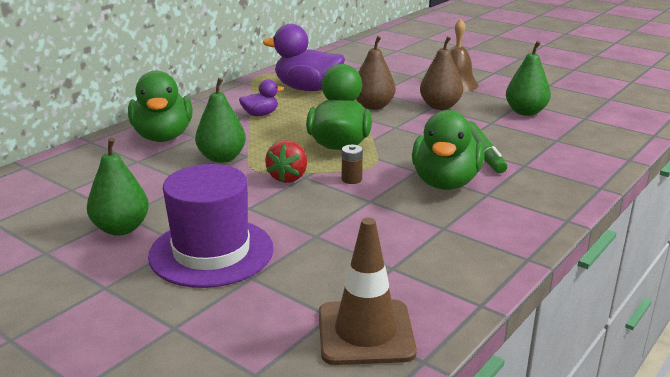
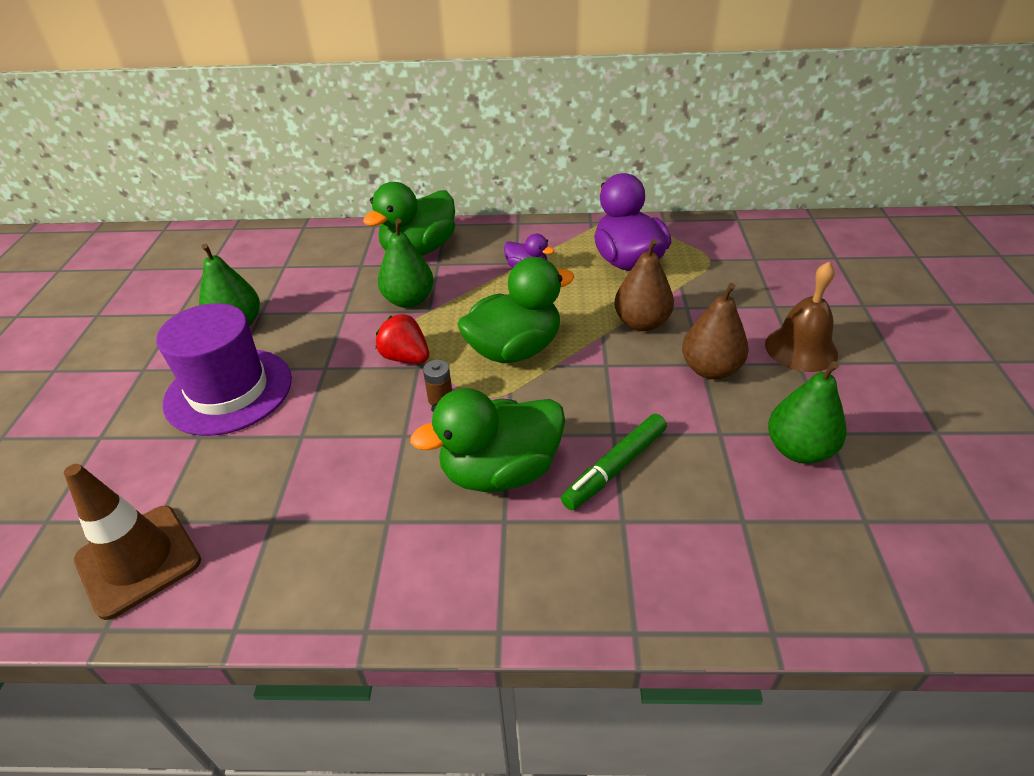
camera: 55 degrees right, 15 degrees up
(288, 177) = (405, 358): red strawberry -> red strawberry turned 60 degrees clockwise

